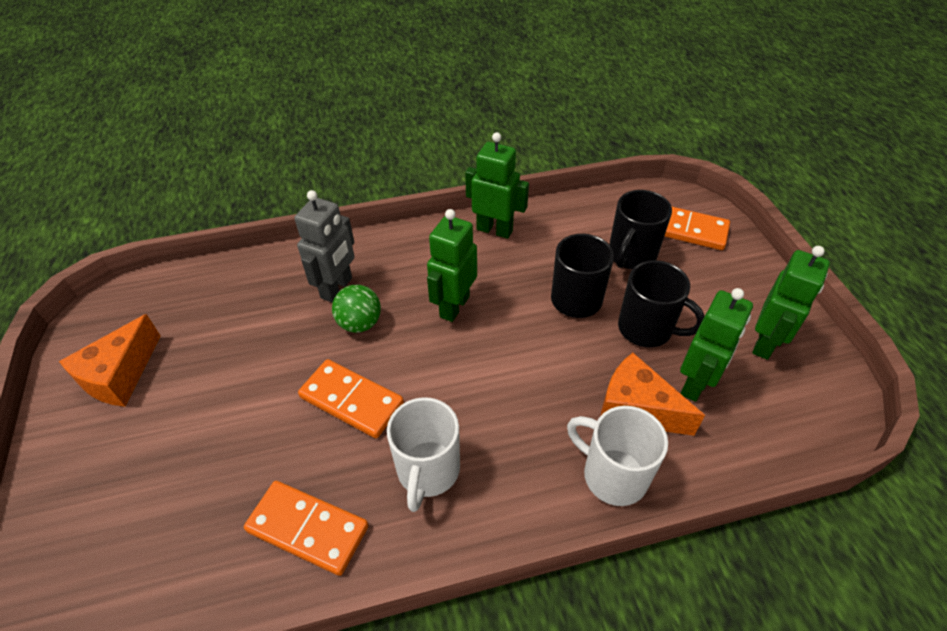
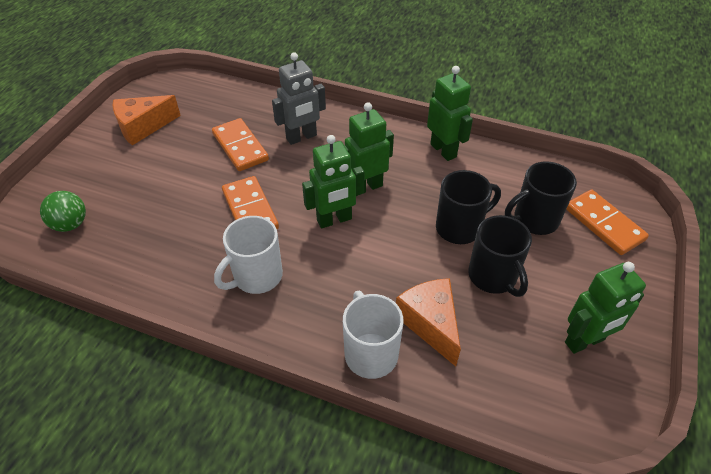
camera: 35 degrees right, 0 degrees up
(307, 529) = (164, 266): orange domino -> orange domino (240, 147)
(360, 323) = (296, 166): green ball -> green ball (70, 224)
(695, 383) = (493, 334): green robot -> green robot (334, 220)

